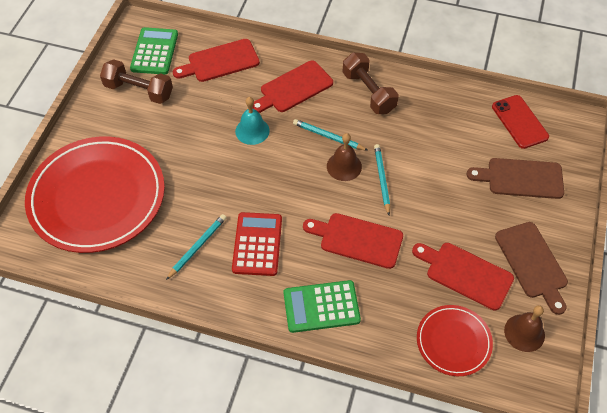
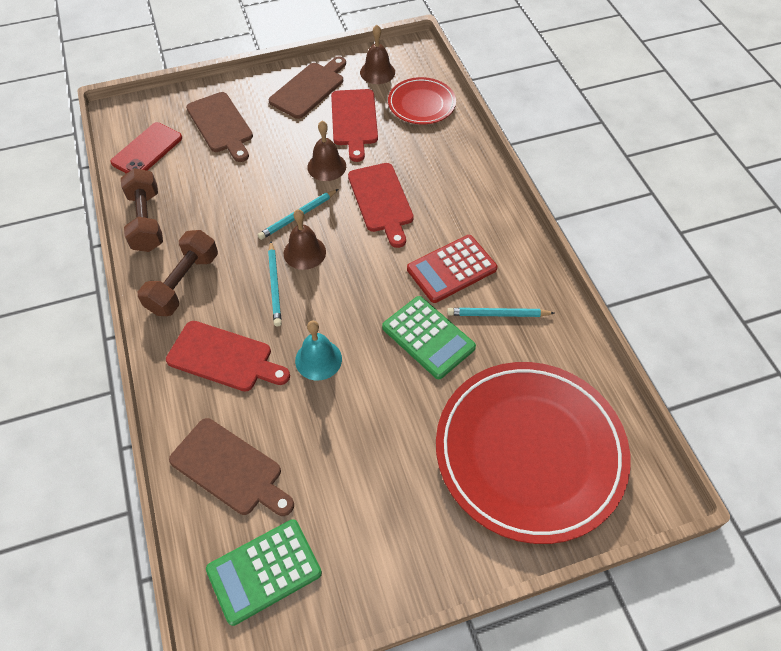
camera: 125 degrees left, 0 degrees up
(139, 91) = (348, 534): brown dumbbell -> brown dumbbell (146, 221)
(220, 61) = (230, 468): red cutting board -> brown cutting board
(321, 307) = (468, 191): green calculator -> green calculator (428, 337)
(422, 224) = (326, 166): none -> brown bell

